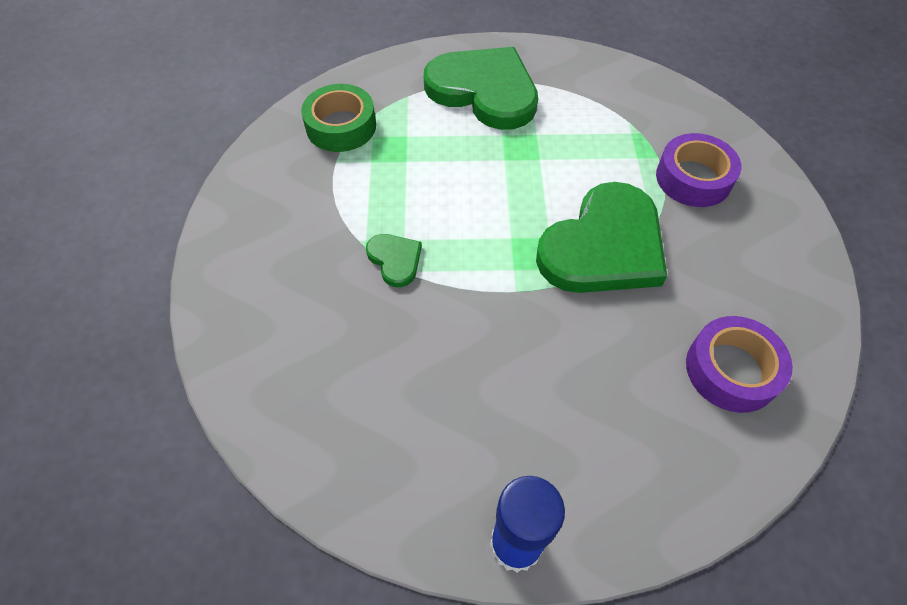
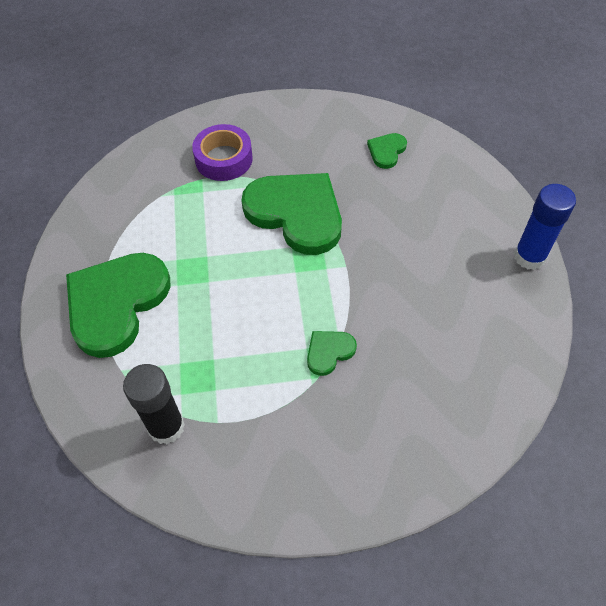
camera: 95 degrees left, 0 degrees up
(341, 126) = (166, 427): green tape -> black glue stick
(731, 370) = (386, 151): purple tape -> green heart

